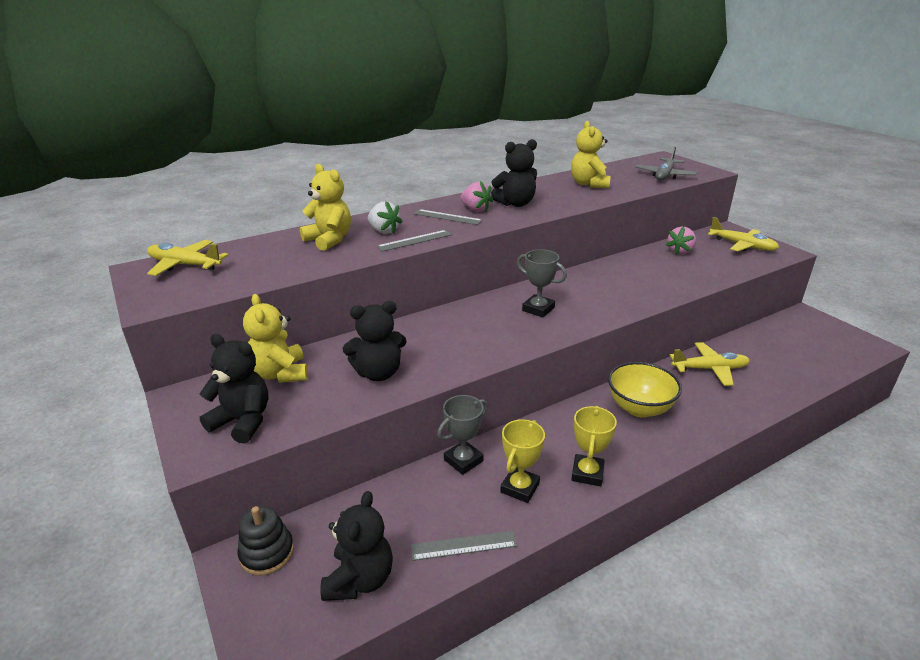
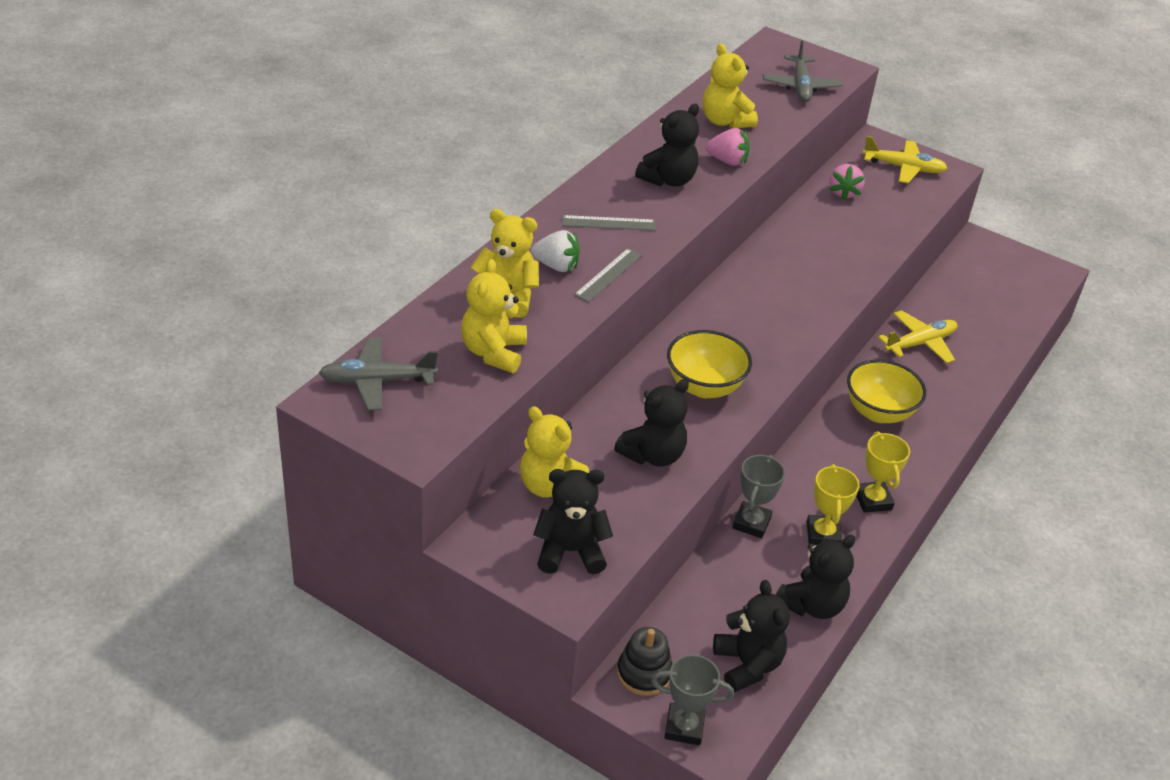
camera: 30 degrees left, 10 degrees up
(185, 265) = (377, 381): yellow plane -> grey plane
(280, 265) = (493, 352): none -> yellow teddy bear
(463, 545) = (812, 605): grey ruler -> black teddy bear
(464, 339) = (704, 387): none -> yellow bowl
(475, 209) = (630, 201): pink strawberry -> pink strawberry (727, 161)
(538, 309) = (750, 323): grey trophy -> grey trophy (684, 727)

